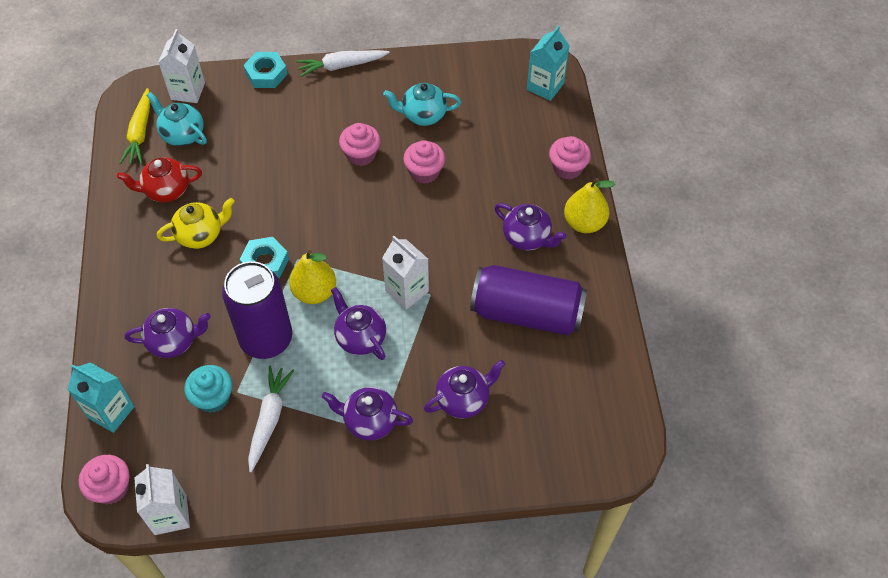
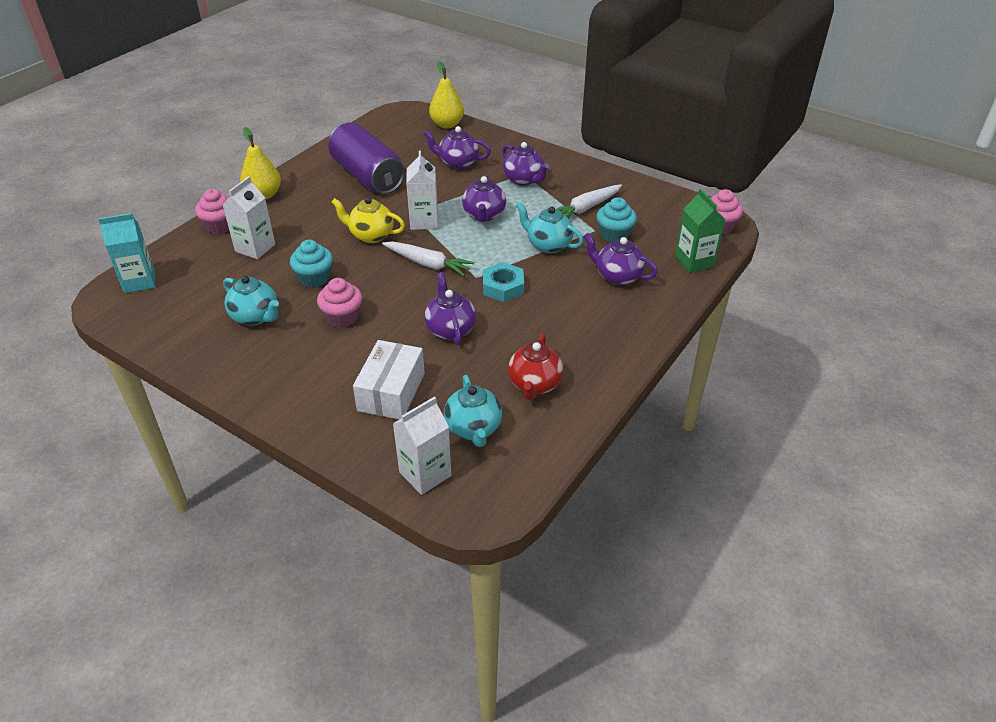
camera: 140 degrees left, 15 degrees down
(111, 412) = (694, 261): turquoise carton -> green carton
(140, 133) = (513, 457): yellow carrot -> none
(166, 190) = (534, 385): red teapot -> red teapot turned 75 degrees clockwise
(170, 515) = (686, 199): white carton -> white carton (255, 248)
(201, 235) = (535, 332): yellow teapot -> yellow teapot (371, 235)
(262, 125) = (391, 392): none -> white box
(266, 74) = (331, 441): turquoise nut -> none
(266, 339) = (548, 245): purple can -> turquoise teapot
(314, 292) = (486, 252): yellow pear -> yellow pear (447, 124)
(342, 66) = (256, 402): white carrot -> white carrot (427, 264)
(424, 172) = (314, 278): pink cupcake -> turquoise cupcake
(527, 238) = (309, 206): purple teapot -> purple teapot (450, 329)

